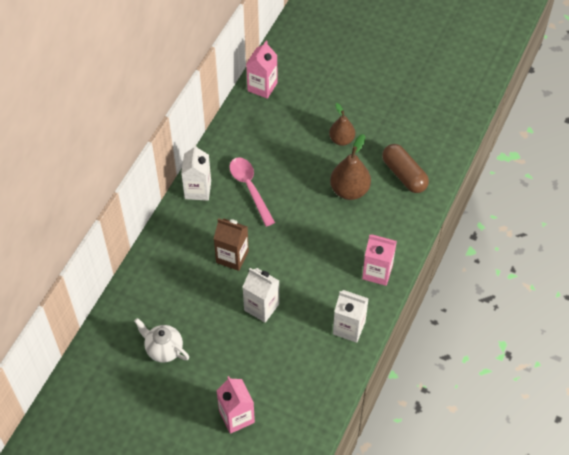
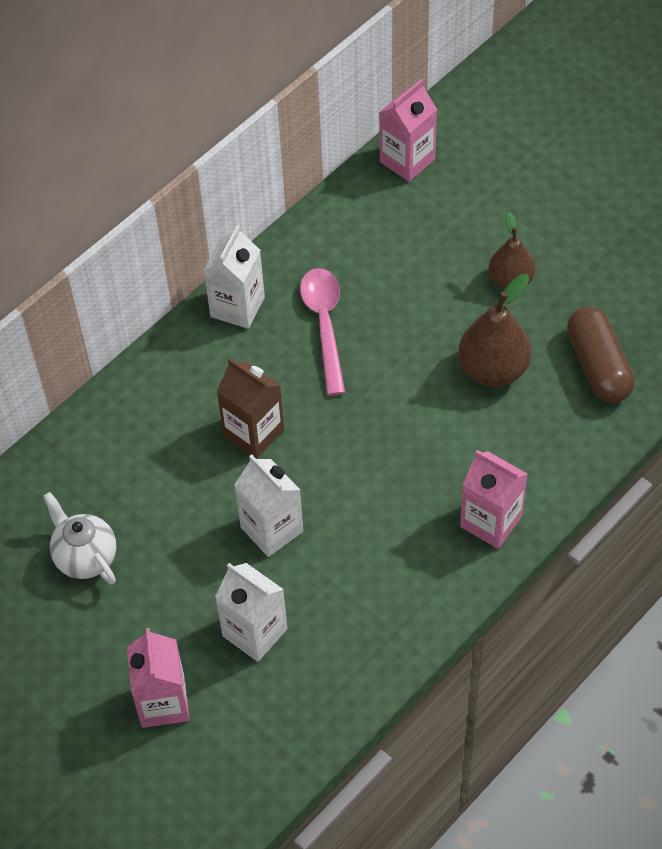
camera: 20 degrees right, 0 degrees up
(349, 327) = (407, 604): white carton -> white carton (255, 632)

